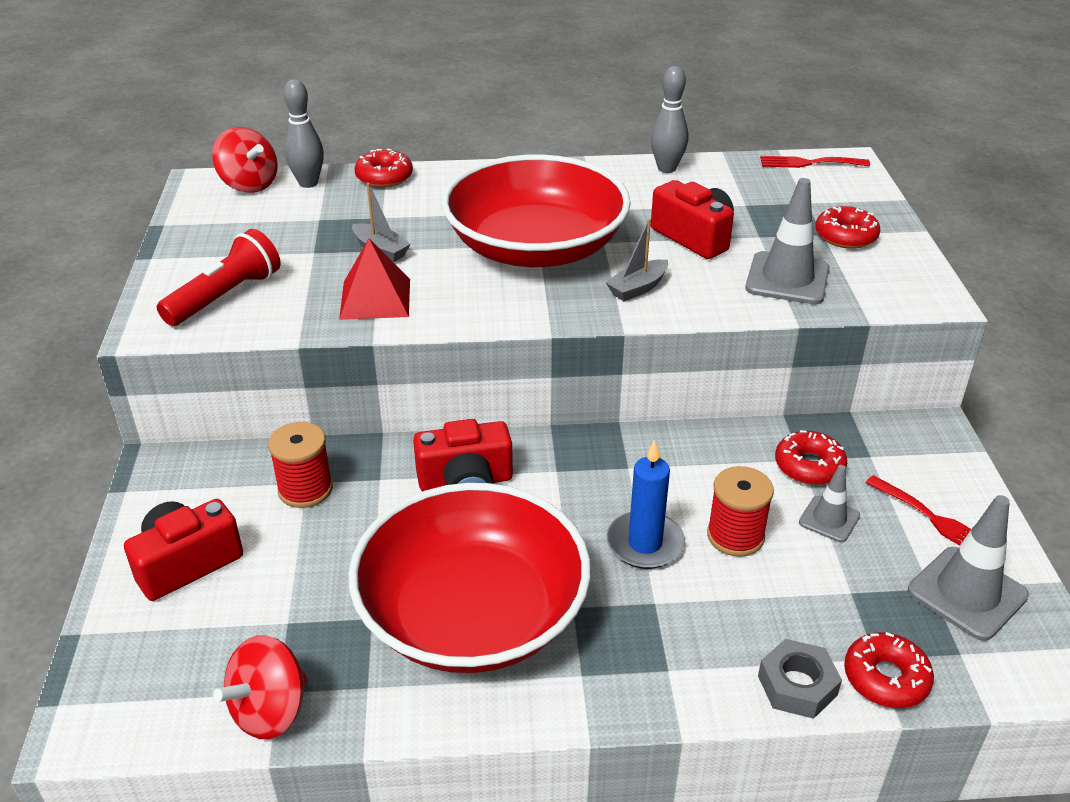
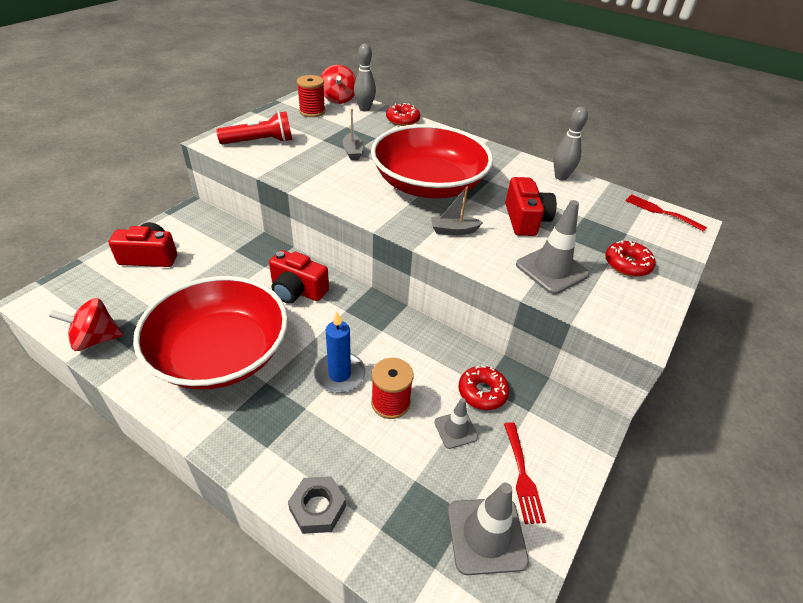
camera: 35 degrees right, 5 degrees up
(305, 489) = (230, 253): red spool -> red spool (312, 111)
(375, 299) = (318, 172): red pyramid -> none
(885, 678) = (370, 545): red donut -> none

